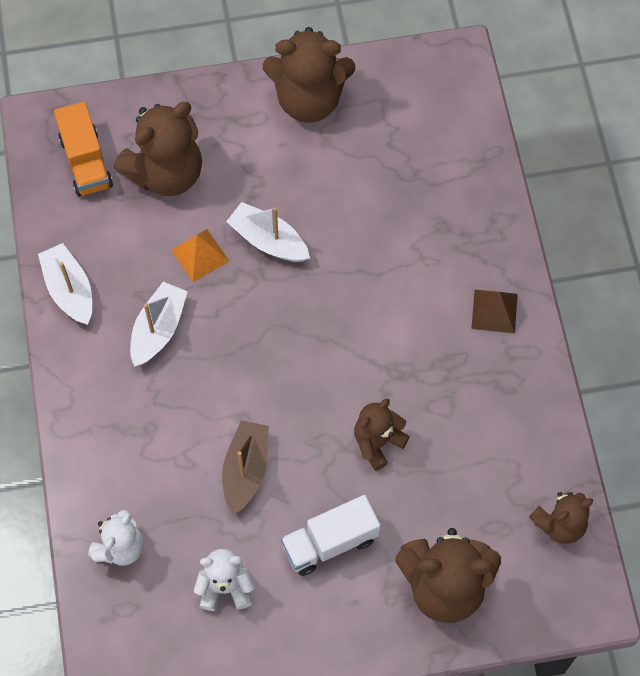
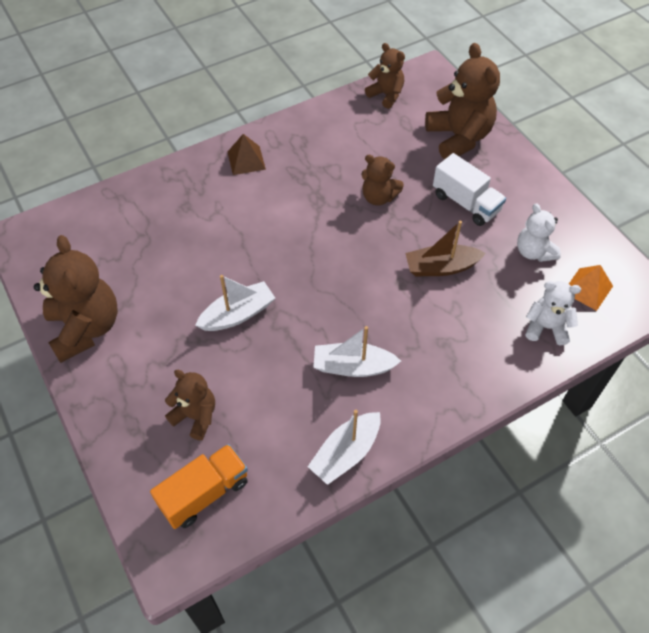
camera: 110 degrees left, 10 degrees down
(166, 173) = (195, 416): brown teddy bear -> brown teddy bear, size x0.58
(200, 255) = (270, 360): orange pyramid -> orange pyramid (588, 289)
(268, 240) = (238, 314): white boat -> white boat turned 135 degrees counterclockwise

